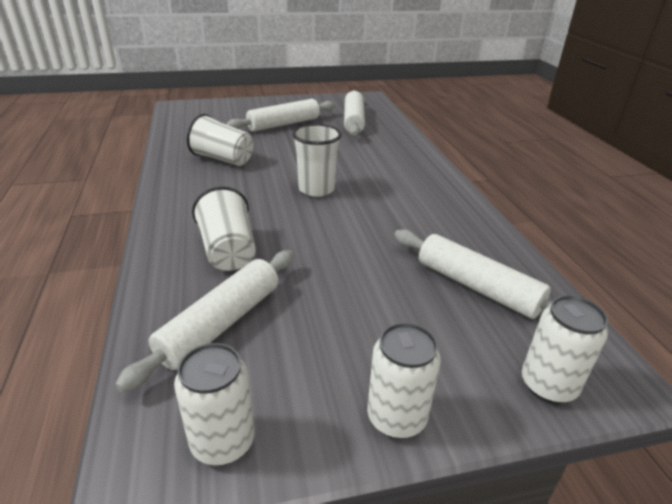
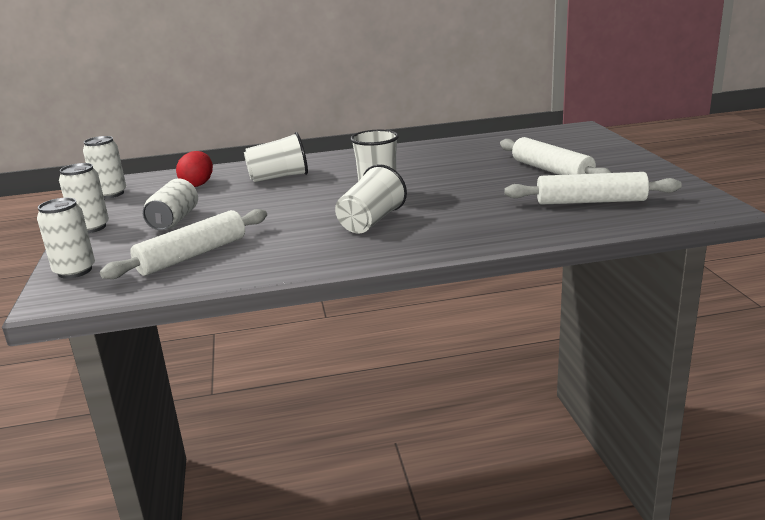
camera: 95 degrees right, 10 degrees down
(221, 324) = (198, 184): white rolling pin -> red egg
(223, 159) = (441, 159): white cup -> white cup (371, 221)
(371, 322) = (174, 220): none -> white can

